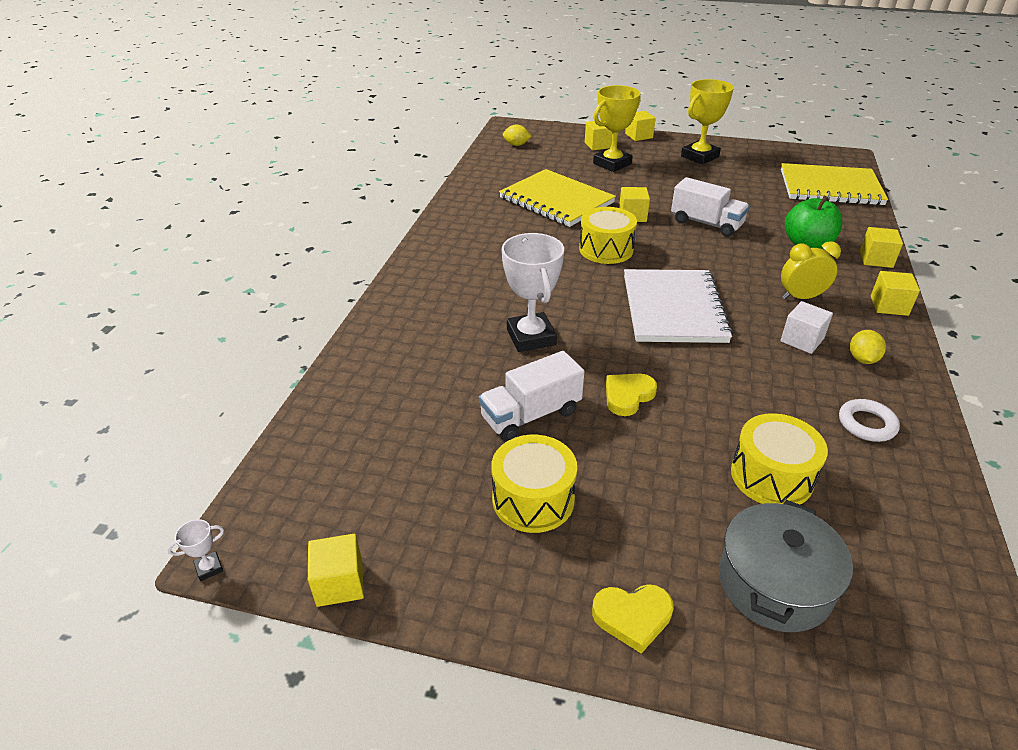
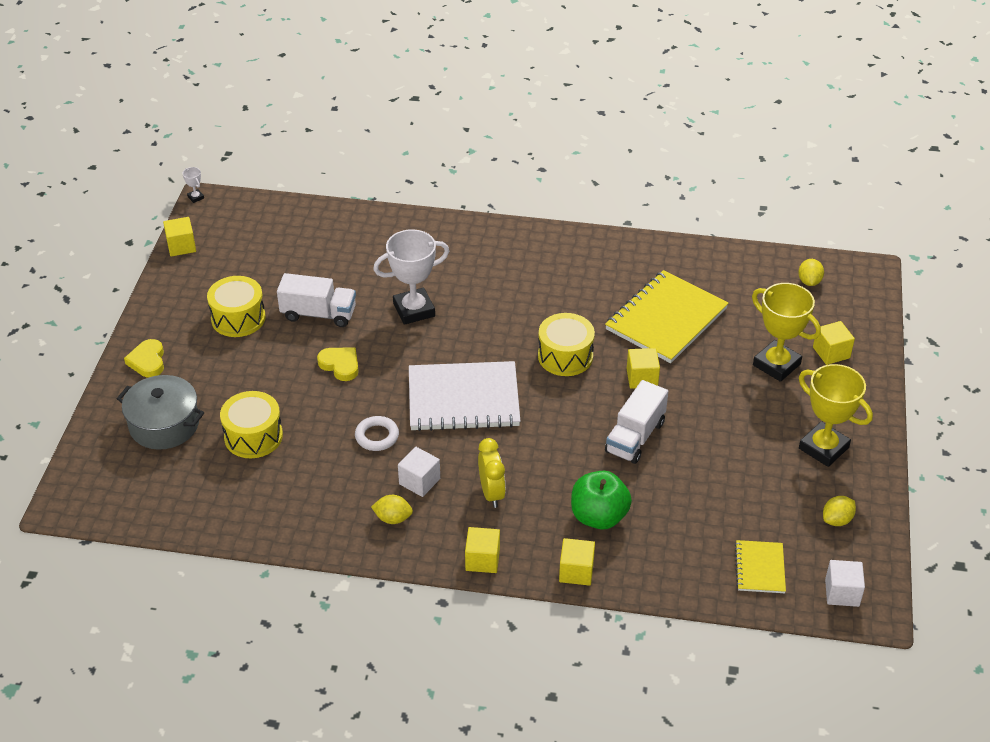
camera: 85 degrees right, 5 degrees up
(531, 415) = (318, 314): white truck -> white truck turned 135 degrees clockwise
(638, 136) = (876, 392): yellow cube -> none
(770, 159) = (837, 520): none -> yellow lemon
(830, 187) = (760, 568): yellow notebook -> yellow notebook, size x0.51
(838, 164) = (842, 593): none -> white cube
(866, 424) = (307, 502): white ring -> white ring (377, 436)

